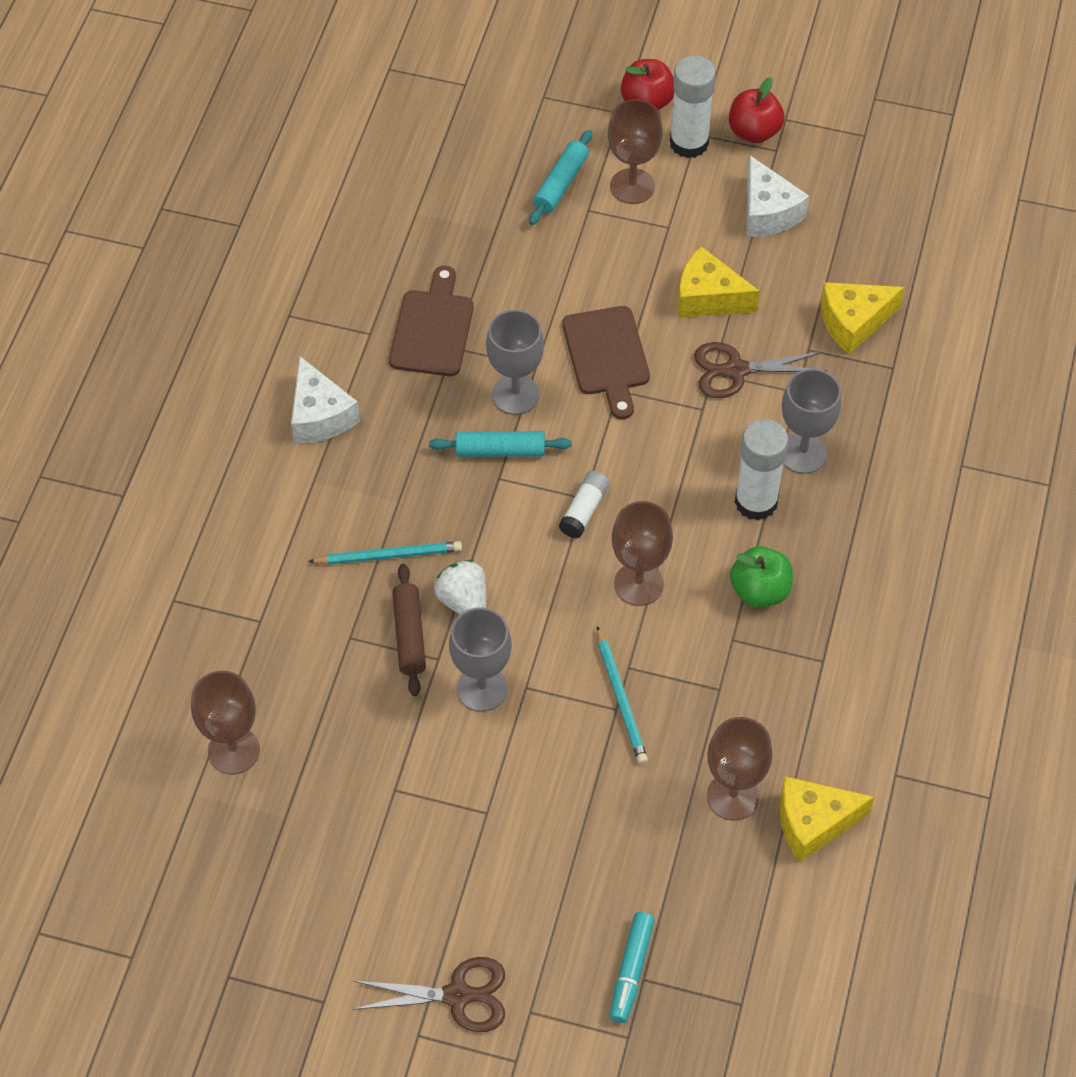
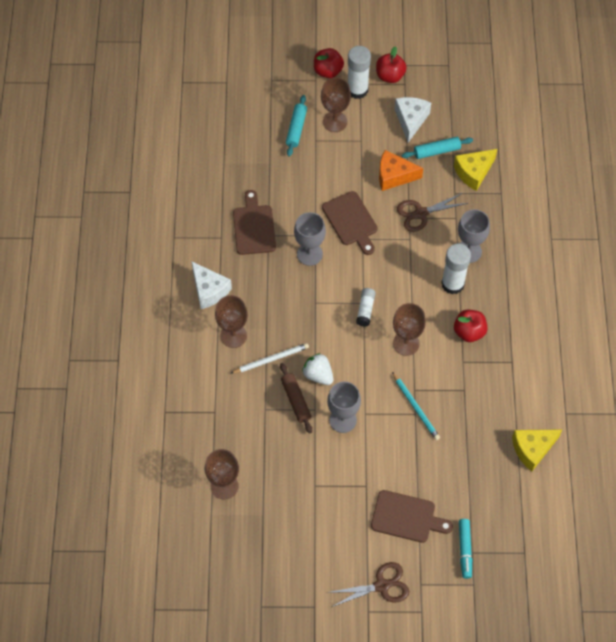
camera: 15 degrees left, 5 degrees up
(389, 555) = (271, 359): turquoise pencil -> white pencil
(500, 450) = (311, 287): turquoise rolling pin -> turquoise rolling pin (437, 151)
(542, 886) = (406, 517): none -> brown cutting board
(708, 298) = (394, 176): yellow cheese -> orange cheese
(733, 796) = (488, 445): brown goblet -> brown goblet (233, 335)
(760, 591) = (469, 332): green apple -> red apple
(767, 212) = (410, 120): white cheese -> white cheese turned 135 degrees counterclockwise

